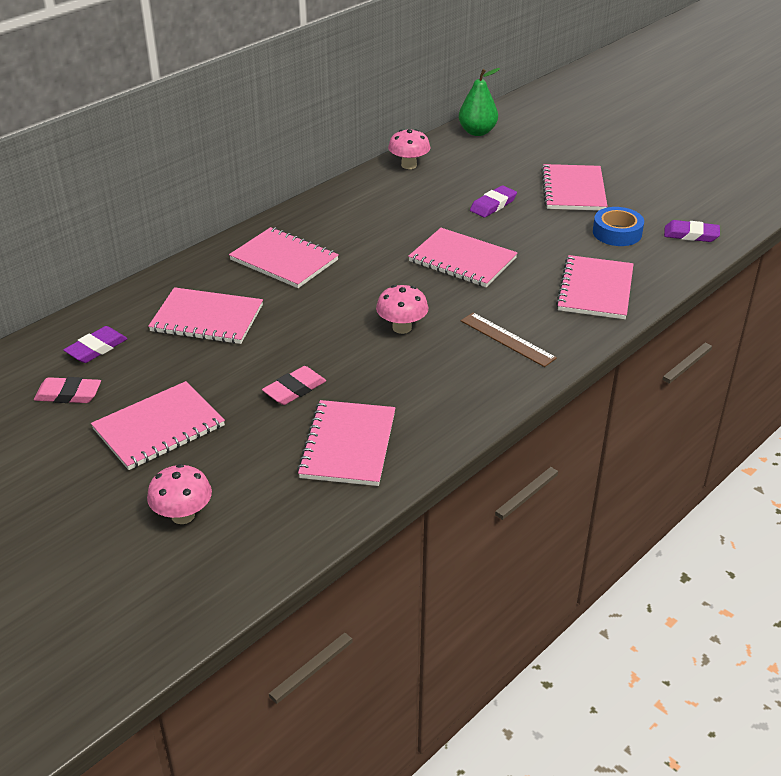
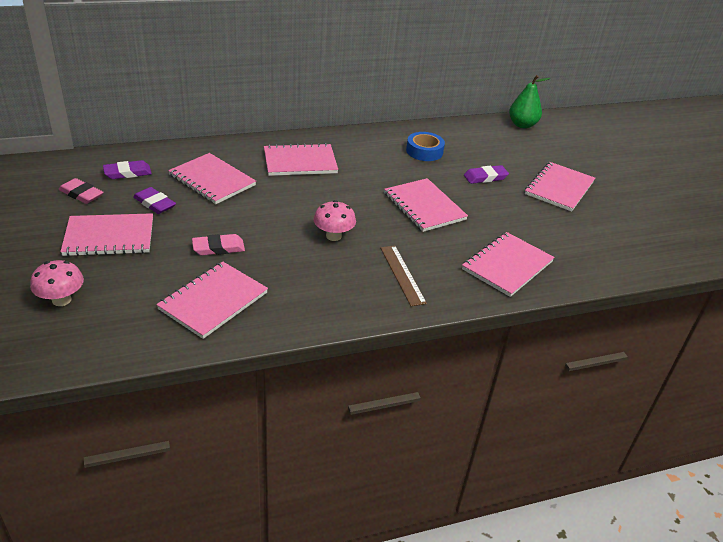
camera: 25 degrees right, 0 degrees up
(284, 260) = (300, 162): pink notebook -> pink notebook turned 75 degrees counterclockwise
(409, 165) = (449, 130): pink mushroom -> none
(617, 233) = (566, 231): blue tape -> blue tape (424, 151)
(691, 235) = (628, 254): purple eraser -> purple eraser (154, 203)

